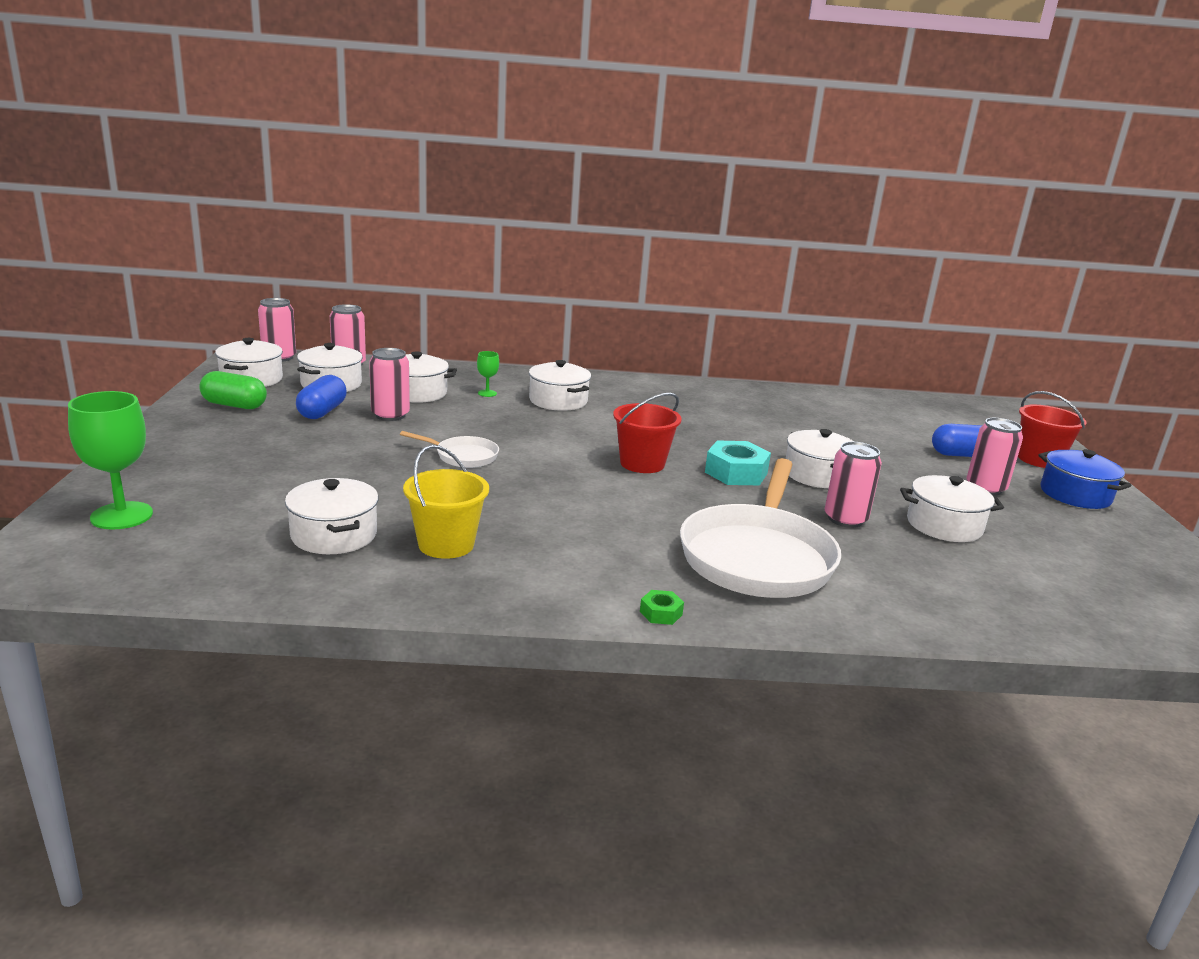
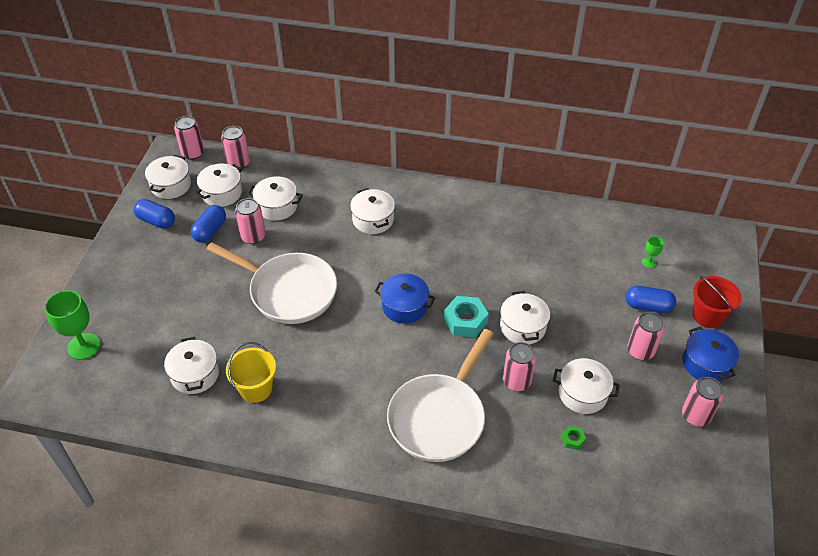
camera: 15 degrees right, 25 degrees up
(234, 405) = (156, 221): green capsule -> blue capsule
(463, 456) = (288, 291): white pan -> white pan, size x2.16
(487, 393) = (325, 207): green goblet -> green goblet (649, 262)
(642, 463) = (404, 306): red bucket -> blue pot
(661, 613) = (359, 465): green nut -> green nut (572, 439)
(1107, 537) = (695, 416): none -> pink can

